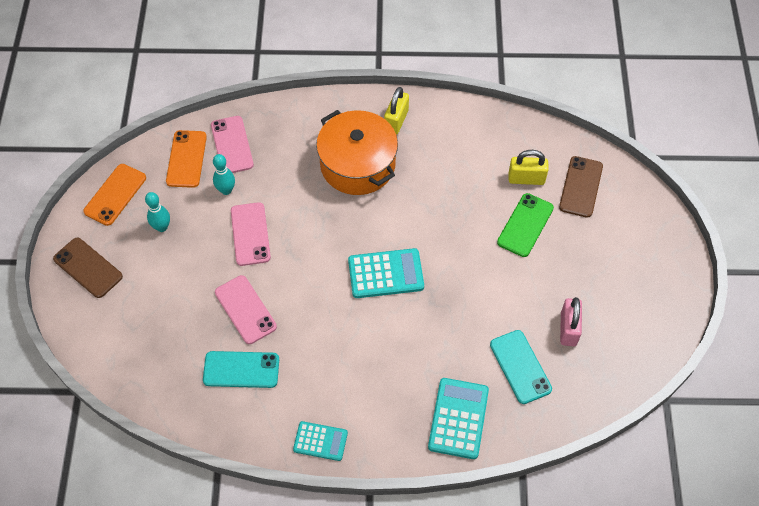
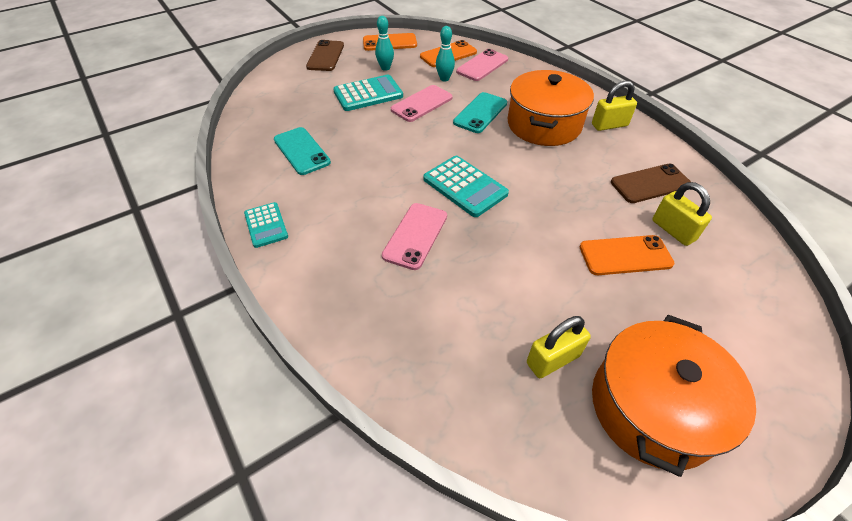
camera: 55 degrees right, 10 degrees down
(245, 309) = (356, 130): pink phone -> pink phone (415, 236)
(458, 418) = (360, 314): turquoise calculator -> turquoise calculator (368, 94)
(520, 367) = (464, 337): turquoise phone -> turquoise phone (480, 113)
(525, 225) = (625, 255): green phone -> orange phone
(568, 329) = (553, 359): pink padlock -> yellow padlock
(581, 187) = (725, 278): brown phone -> brown phone (650, 184)
(629, 302) = (652, 407): none -> orange pot

